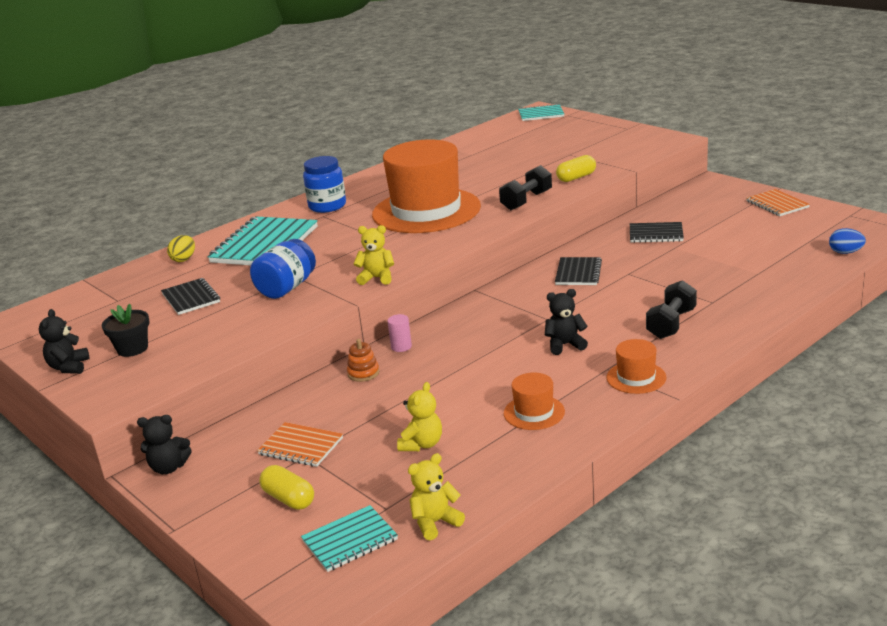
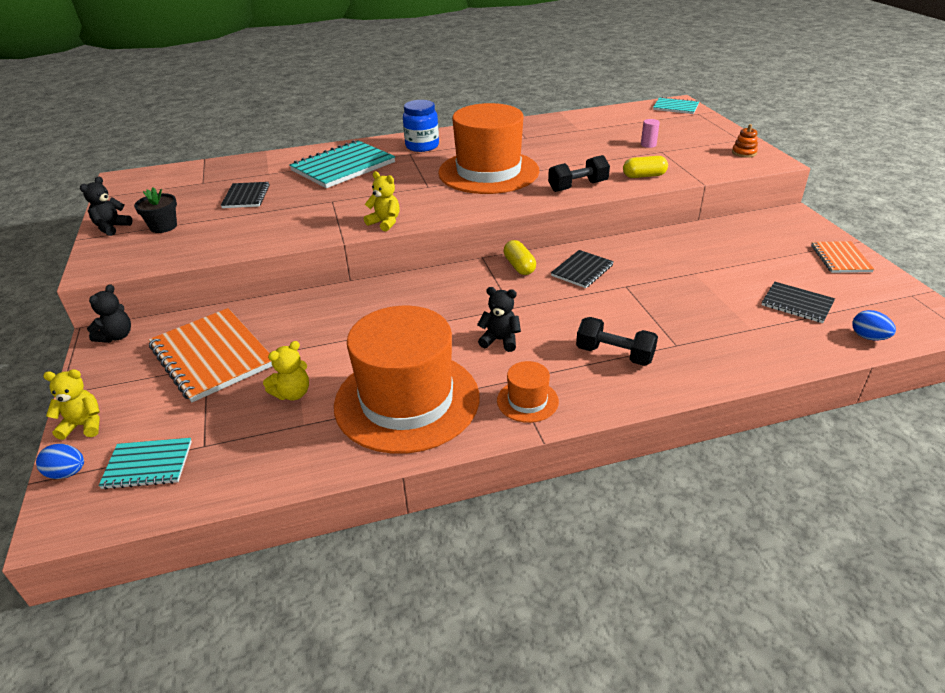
camera: 25 degrees right, 10 degrees up
(169, 468) = (116, 336): black teddy bear -> black teddy bear turned 90 degrees counterclockwise
(184, 259) = (280, 162): yellow egg -> none
(274, 576) = (67, 473): none -> blue egg
(286, 288) = (314, 209): blue jar -> none
(288, 499) = (153, 402): yellow capsule -> yellow capsule (519, 266)
(301, 446) = (212, 356): orange notebook -> orange notebook, size x1.83
(363, 373) = (323, 305): orange stacking toy -> orange stacking toy (744, 153)
(401, 347) = (374, 291): pink cylinder -> pink cylinder (648, 145)
(435, 522) = (221, 479): yellow teddy bear -> yellow teddy bear (84, 425)
(534, 412) = (407, 400): orange hat -> orange hat, size x2.37
(656, 234) = (689, 253): black notebook -> black notebook (797, 304)
(671, 324) = (614, 354): black dumbbell -> black dumbbell turned 60 degrees clockwise

